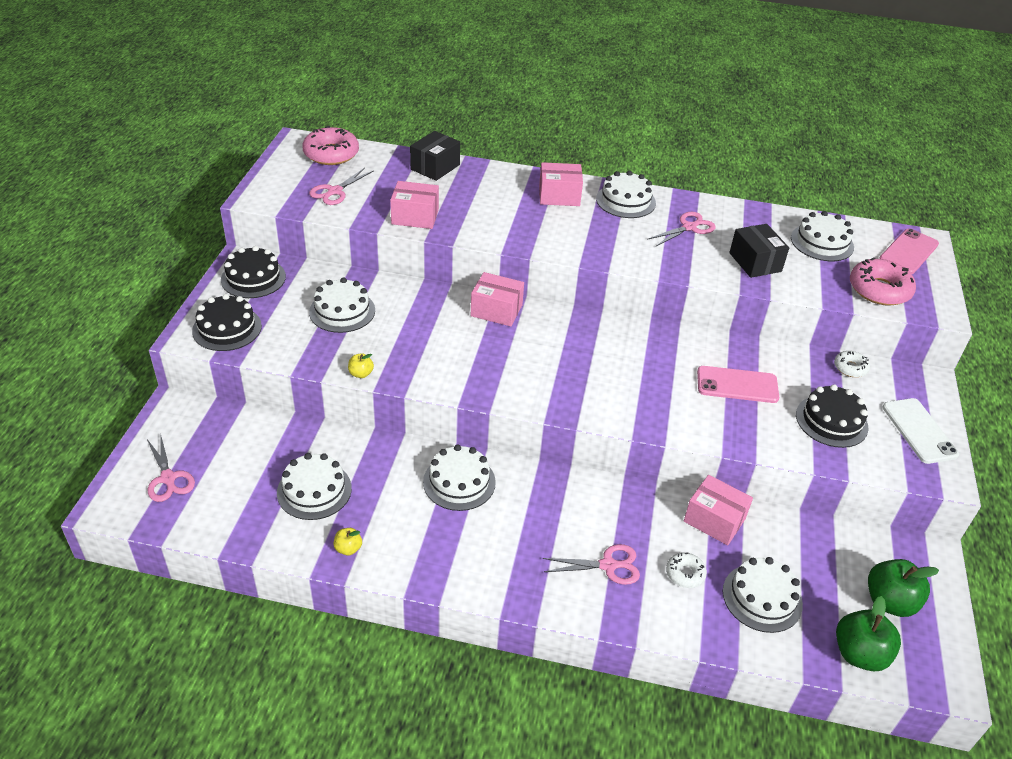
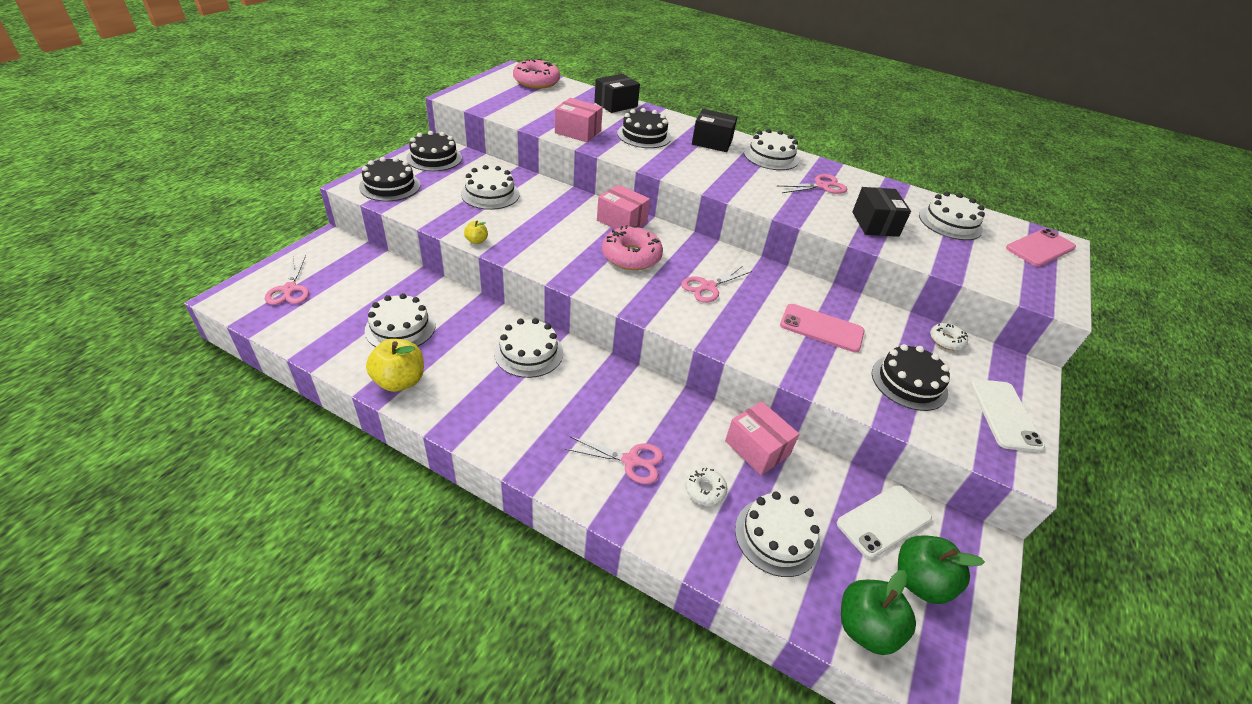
camera: 15 degrees right, 0 degrees up
(334, 191) = (522, 104): pink scissors -> pink scissors (707, 287)
(348, 548) = (400, 381): yellow apple -> yellow apple, size x2.01
(486, 204) = (644, 135): none -> black cake
(559, 196) = (712, 142): pink box -> black box
(845, 557) = (884, 521): none -> white phone
(879, 290) = (997, 272): pink donut -> pink donut (631, 256)

